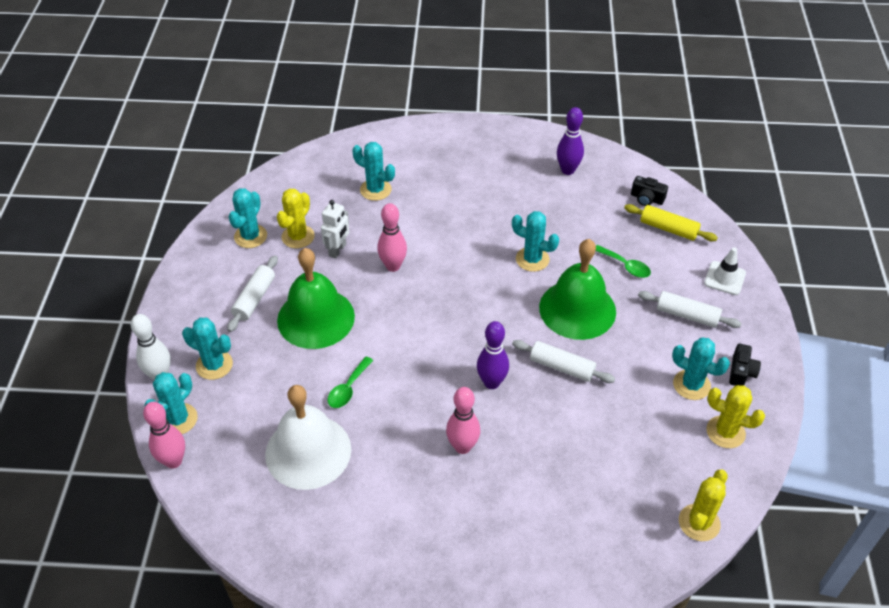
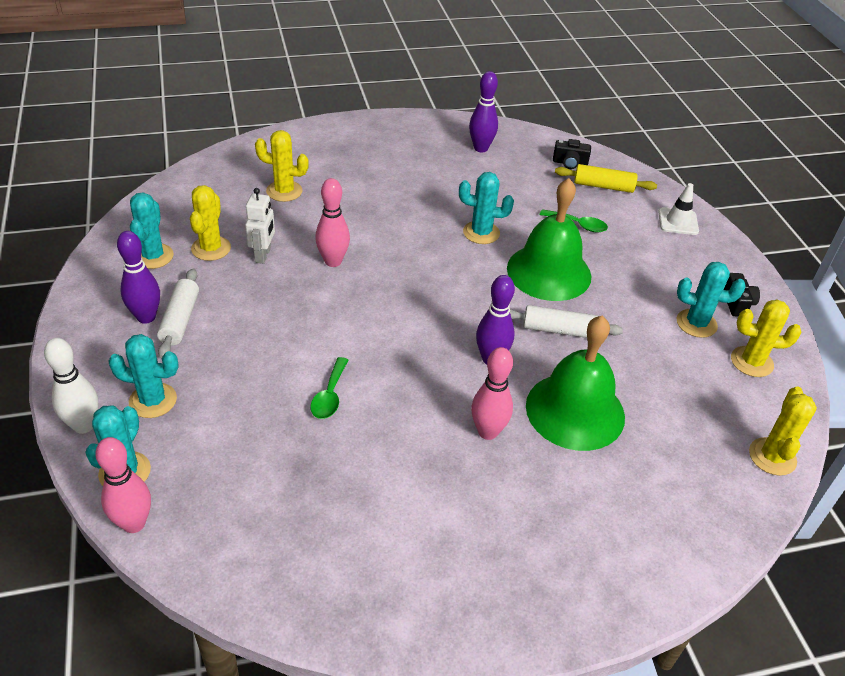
camera: 20 degrees left, 5 degrees down
(229, 291) = (146, 317): none -> purple bowling pin
(308, 451) = (307, 475): white bell -> none
(316, 318) = (263, 328): green bell -> green bell (575, 411)
(375, 190) = (284, 191): turquoise cactus -> yellow cactus
(687, 315) = (659, 260): white rolling pin -> none

